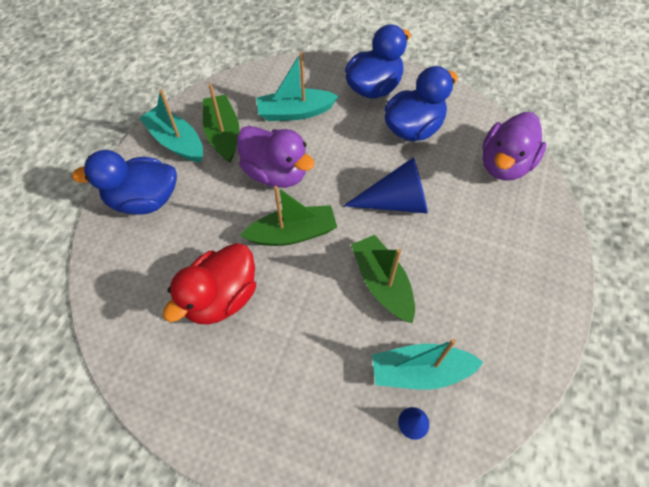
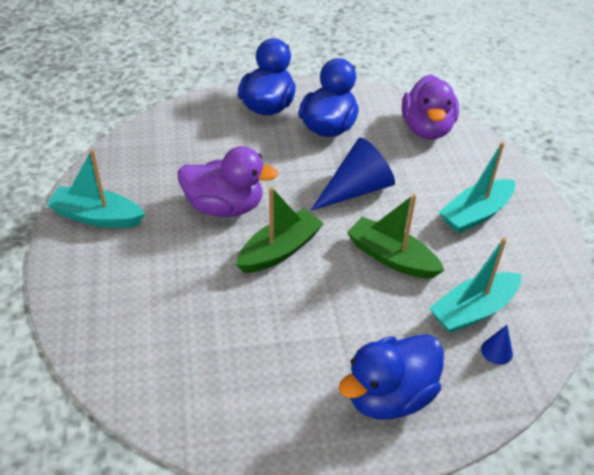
camera: 30 degrees left, 15 degrees down
(144, 200) = (100, 280): blue duck -> blue duck (389, 396)
(221, 297) = (249, 331): red duck -> none
(223, 134) = (144, 193): green boat -> none
(295, 112) = (206, 150): turquoise boat -> turquoise boat (476, 214)

